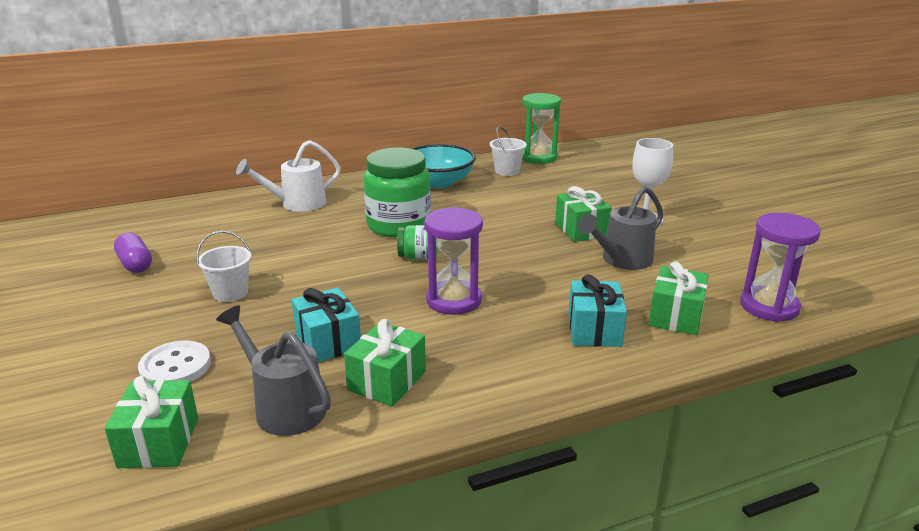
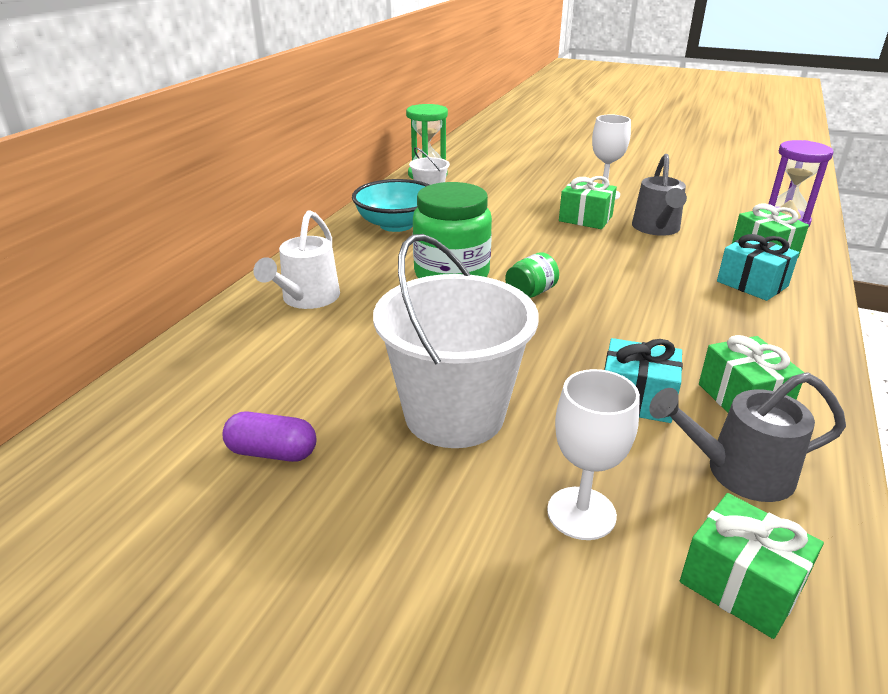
camera: 45 degrees left, 5 degrees up
(175, 366) = (581, 513): white button -> white goblet
(230, 293) = (454, 414): white bucket -> white bucket, size x2.18
(453, 300) = (635, 312): purple hourglass -> none

